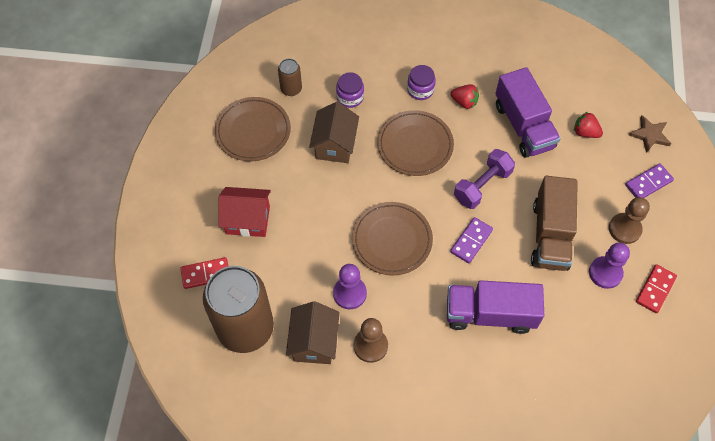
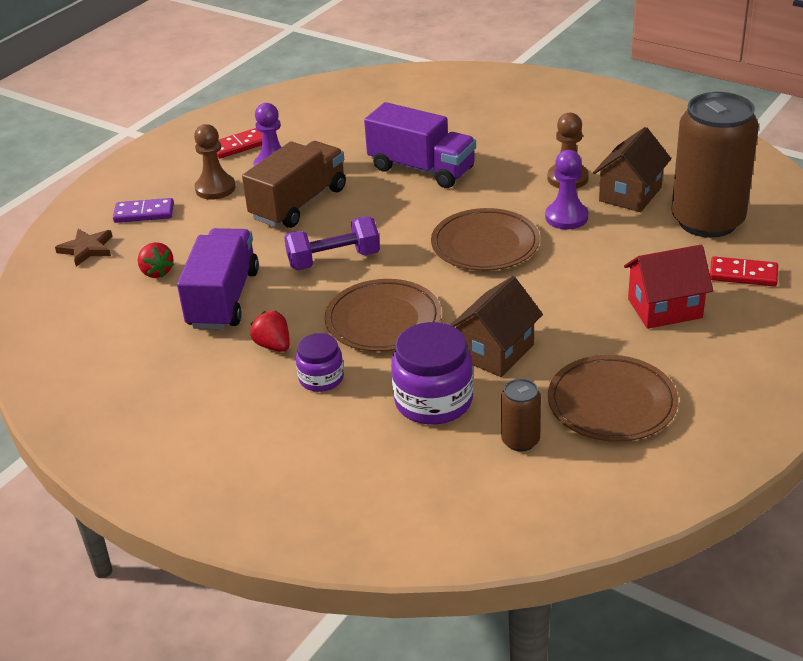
camera: 150 degrees left, 25 degrees down
(248, 220) = (665, 308): red house -> red house turned 45 degrees counterclockwise
(350, 97) = (433, 401): purple jar -> purple jar, size x1.68
(471, 241) = (391, 221): purple domino -> none

